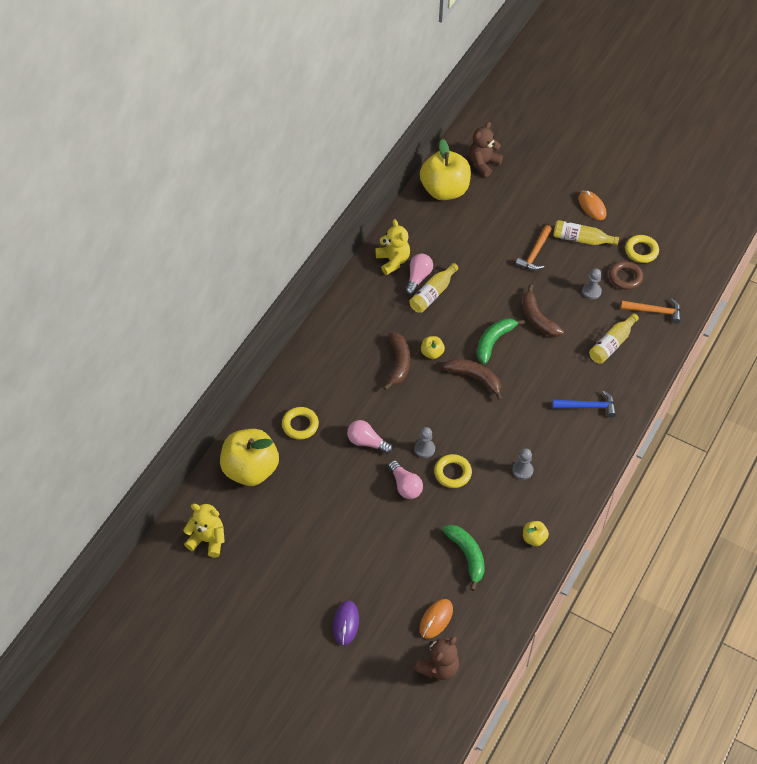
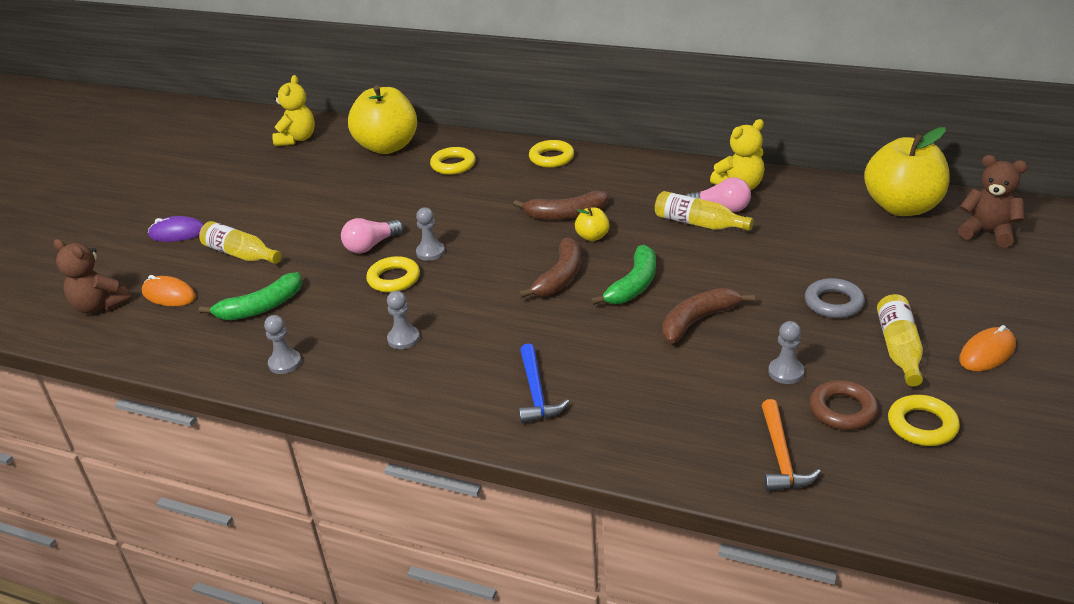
camera: 85 degrees right, 20 degrees down
(312, 360) = (551, 158): none -> yellow ring
(367, 442) = (435, 210): pink light bulb -> none
(494, 341) = (633, 285): green banana -> green banana turned 90 degrees clockwise
(534, 538) = (285, 363): yellow apple -> grey pawn
(535, 253) = (833, 303): orange hammer -> grey ring
(611, 344) = (678, 407): yellow bottle -> yellow bottle (240, 254)

